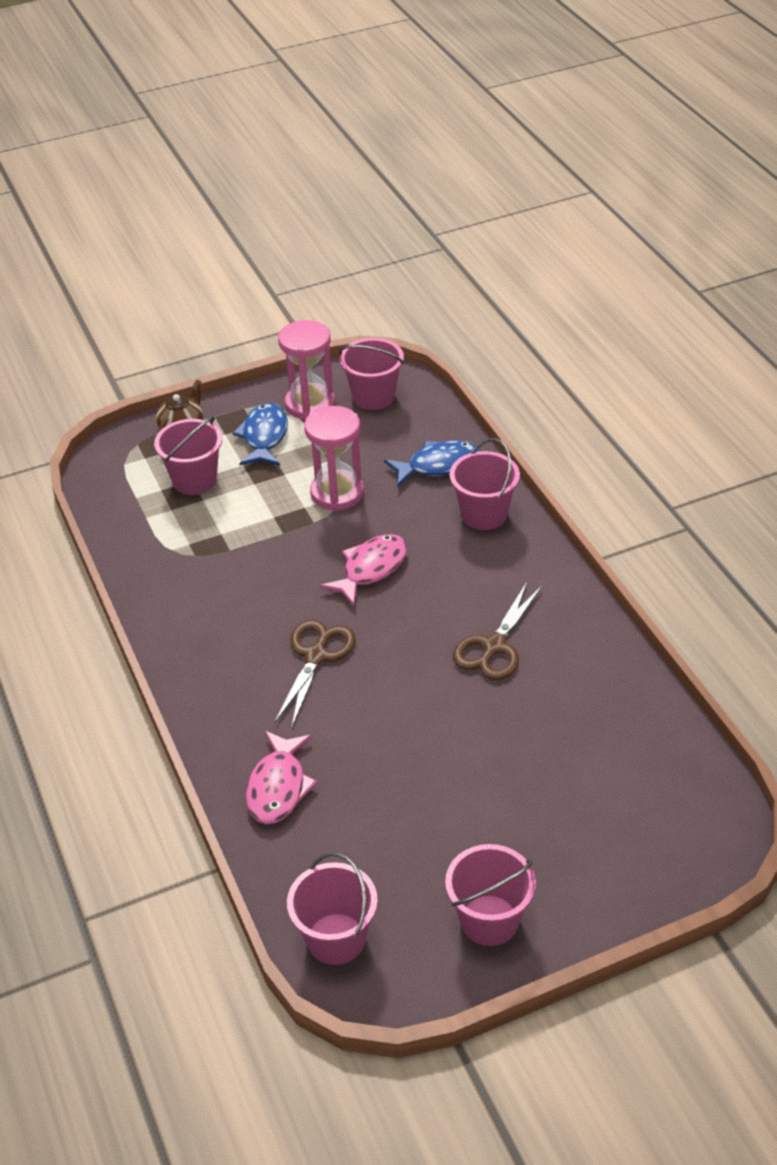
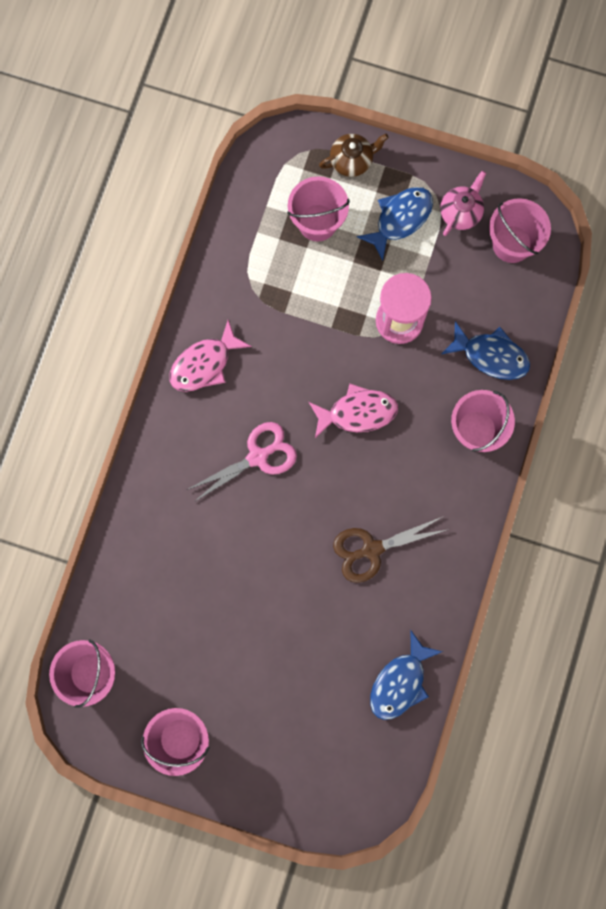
camera: 40 degrees right, 35 degrees up
(278, 787) = (149, 539): pink fish -> pink fish (204, 364)
(310, 404) = (460, 212): pink hourglass -> pink teapot
(316, 656) = (258, 457): brown scissors -> pink scissors
(634, 717) = (400, 682): none -> blue fish

